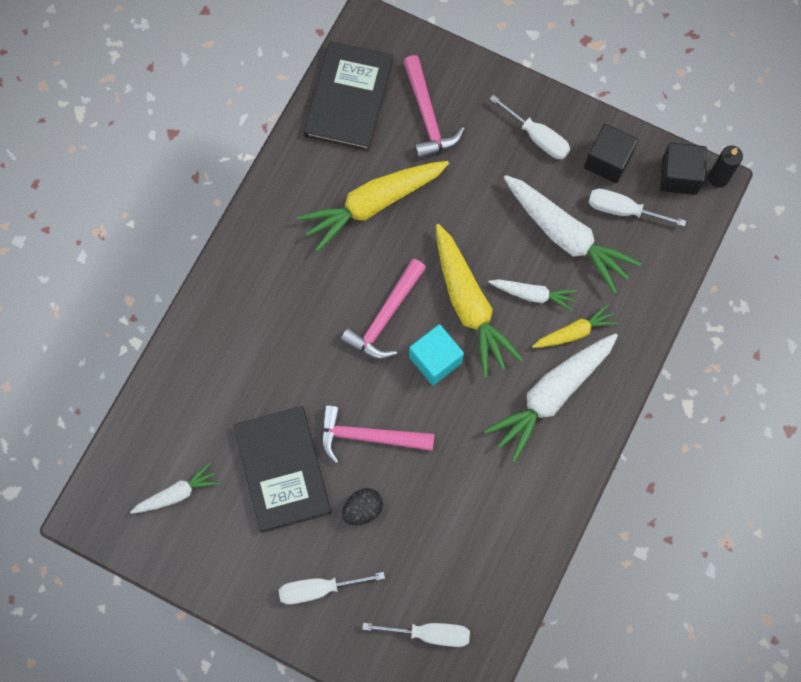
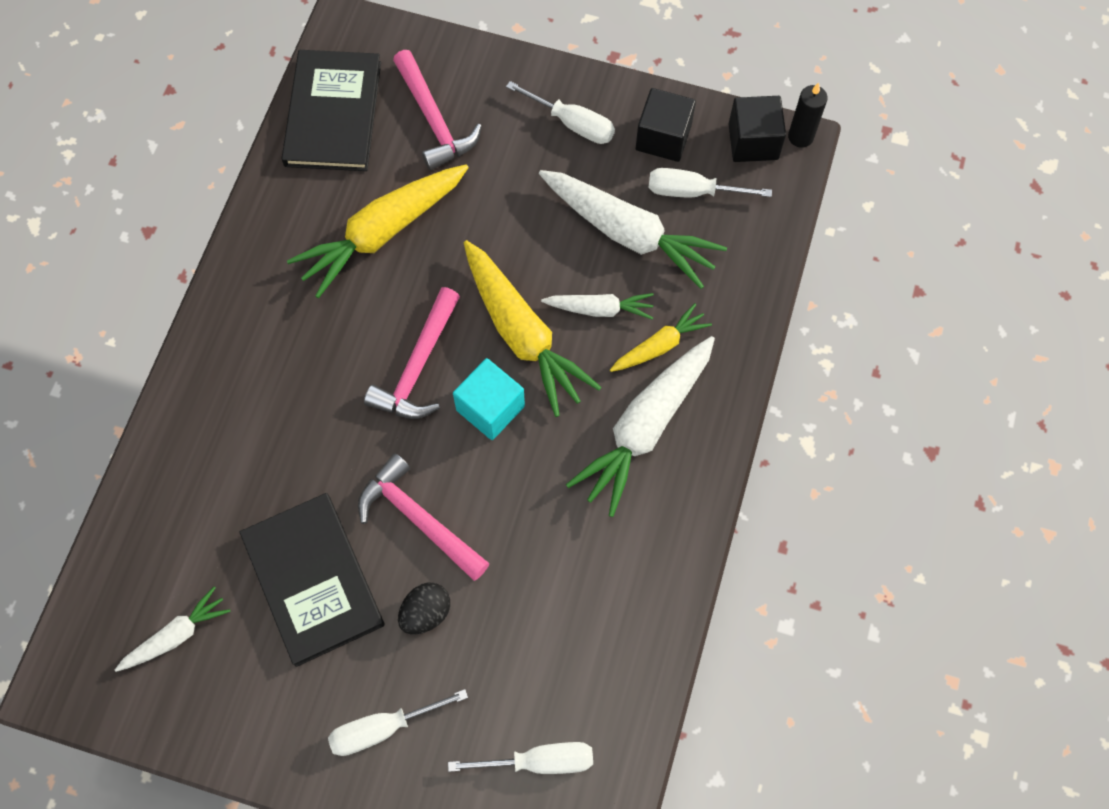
camera: 10 degrees left, 5 degrees down
(368, 437) = (418, 519): pink hammer -> pink hammer turned 45 degrees clockwise

